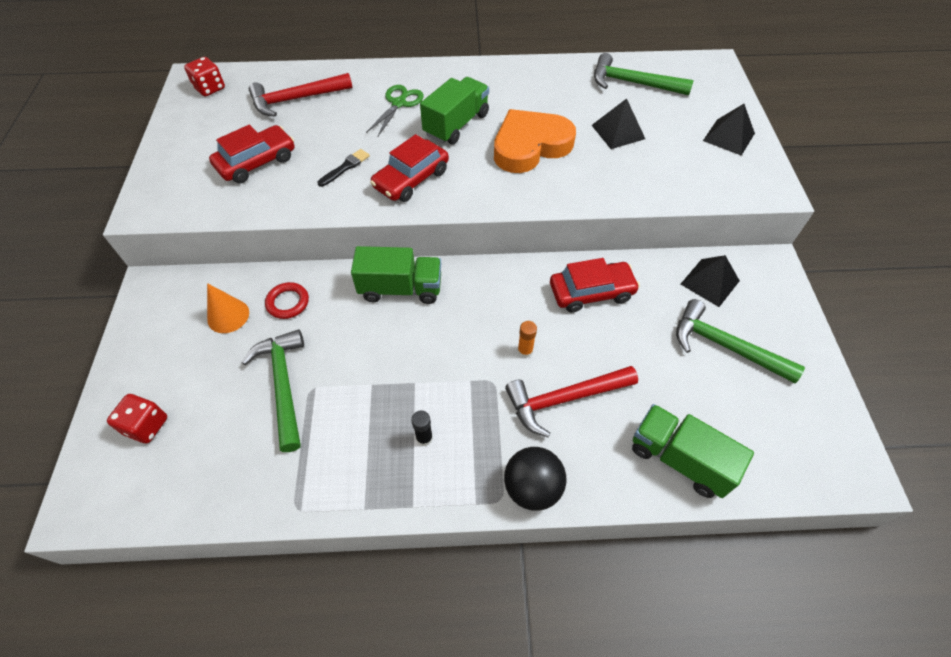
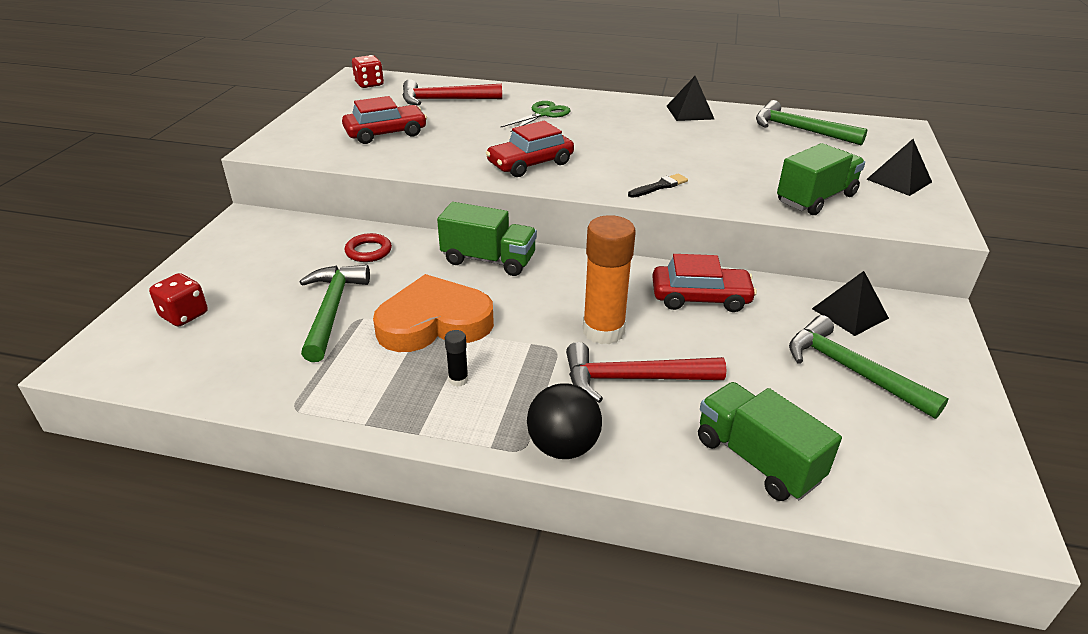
camera: 15 degrees right, 20 degrees down
(228, 316) = (305, 251): orange cone -> none
(345, 167) = (468, 147): black brush -> black brush (659, 186)
(456, 125) = (595, 134): green truck -> green truck (816, 199)
(525, 351) = (603, 331): orange glue stick -> orange glue stick, size x2.33
(530, 146) = (666, 158): orange heart -> orange heart (434, 322)
(618, 132) = (769, 160): black pyramid -> black pyramid (690, 112)

